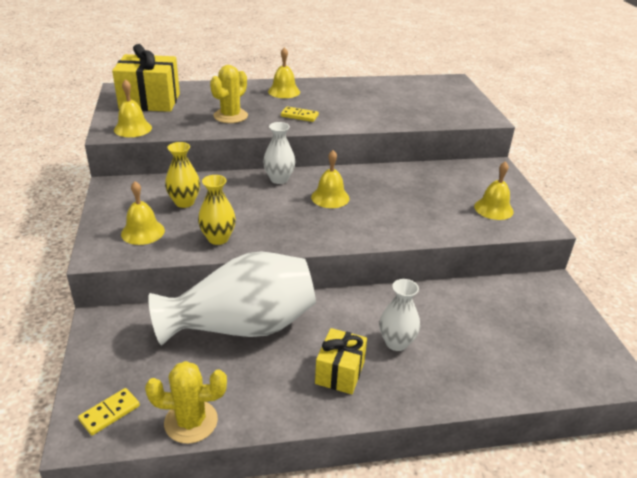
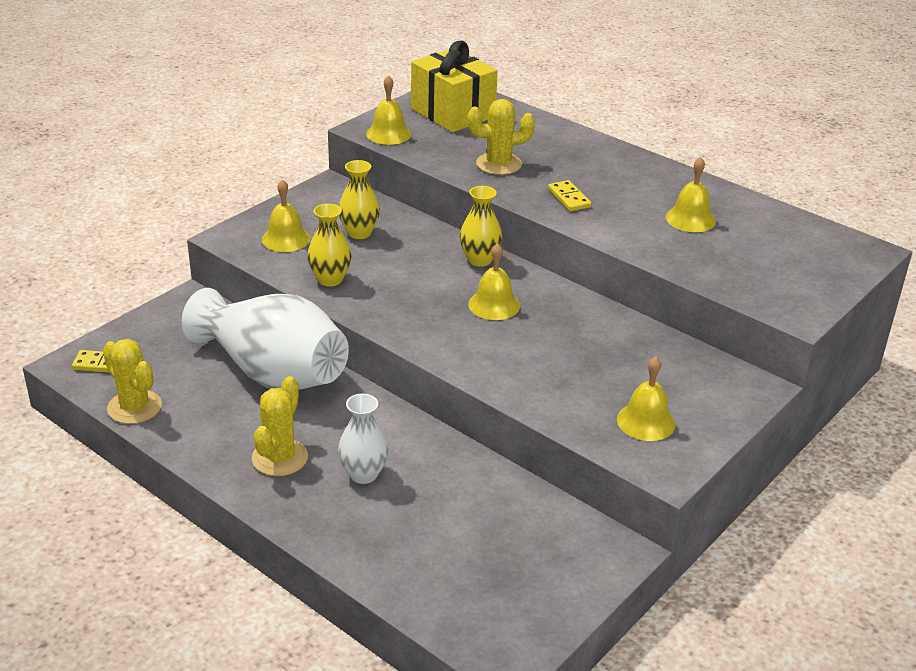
camera: 50 degrees right, 0 degrees up
(279, 179) = (479, 260): white vase -> yellow vase
(284, 91) = (609, 164): yellow bell -> yellow bell (690, 219)
(340, 372) = (280, 458): yellow gift -> yellow cactus

